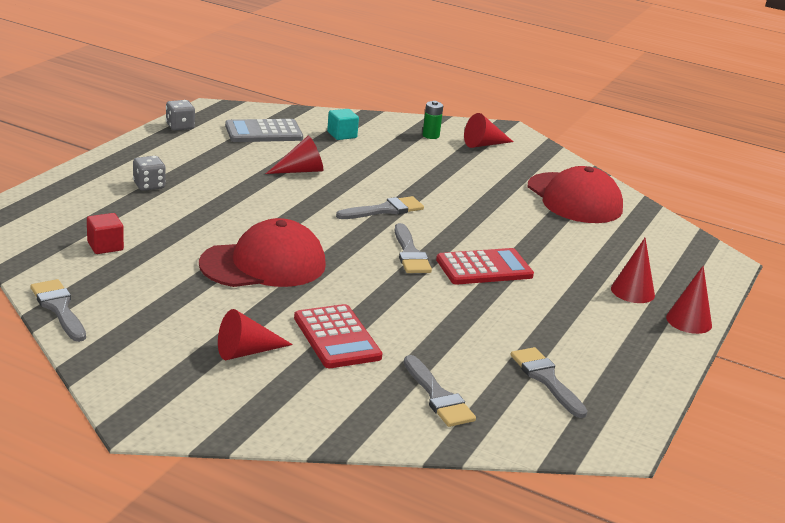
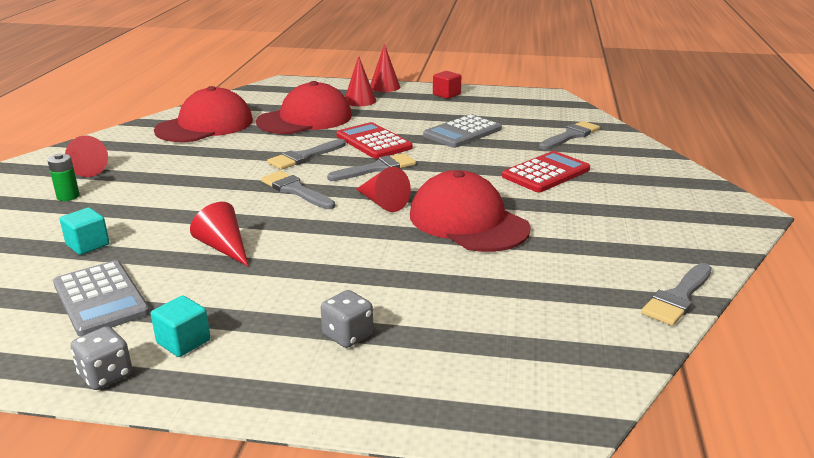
camera: 105 degrees left, 0 degrees up
(105, 246) = (533, 313): red cube -> red cube (446, 94)
(192, 146) = (183, 342): none -> turquoise cube
(246, 352) = (612, 199): red cone -> red cone (382, 202)
(488, 326) = (462, 132): none -> grey calculator
(546, 379) = (507, 113): grey brush -> grey brush (304, 157)
(575, 248) = (305, 119): none -> red cap

